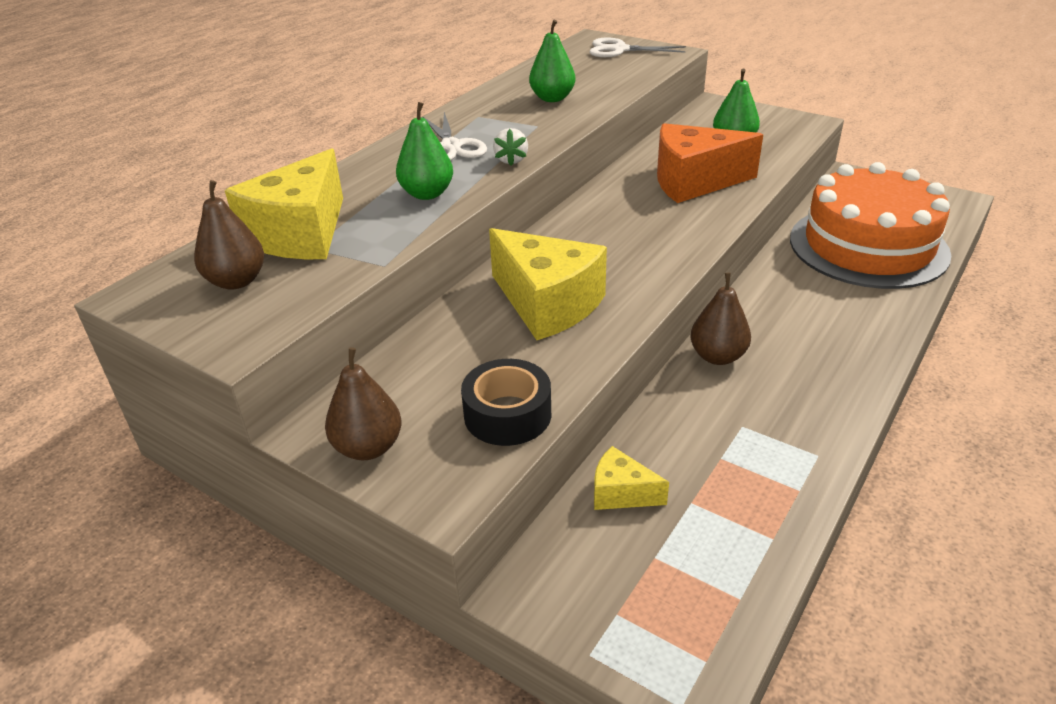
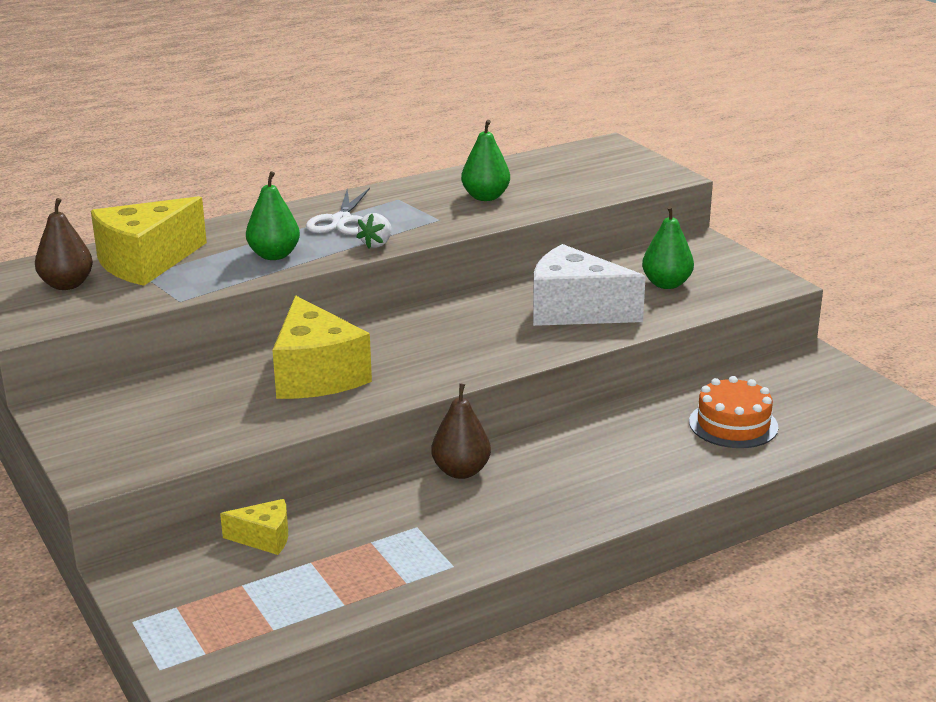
camera: 25 degrees right, 10 degrees down
(368, 447) = (79, 432): brown pear -> none
(507, 414) = (196, 441): black tape -> none
(620, 50) = (618, 162): white scissors -> none
(621, 493) = (264, 538): yellow cheese -> yellow cheese turned 135 degrees clockwise
(694, 181) = (575, 311): orange cheese -> white cheese
(868, 246) = (733, 424): orange cake -> orange cake, size x0.51

